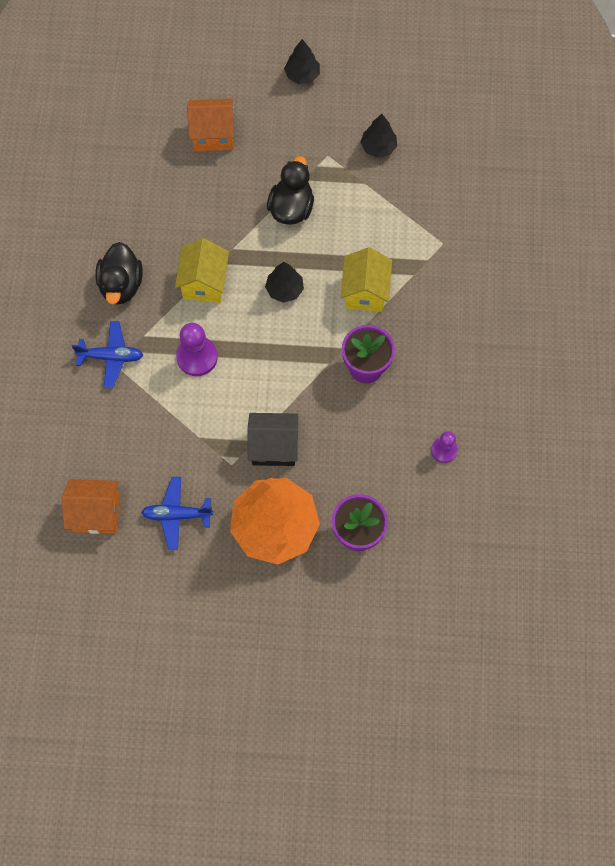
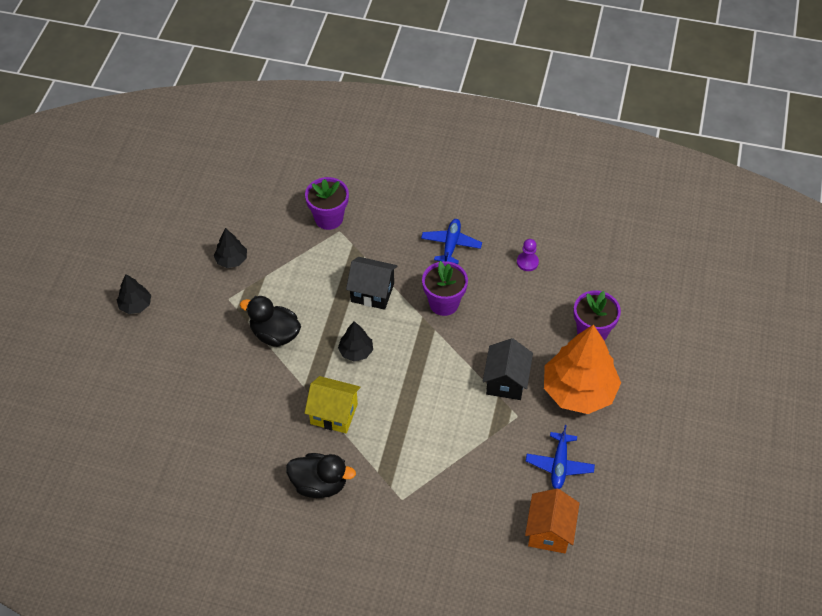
camera: 80 degrees left, 15 degrees down
(111, 357) = (394, 502): blue plane -> blue plane (451, 245)
(197, 357) = (408, 429): purple pawn -> none
(213, 135) = (177, 386): orange house -> none
(365, 292) = (372, 292): yellow house -> black house
(457, 229) = (329, 218): none -> purple flower pot

